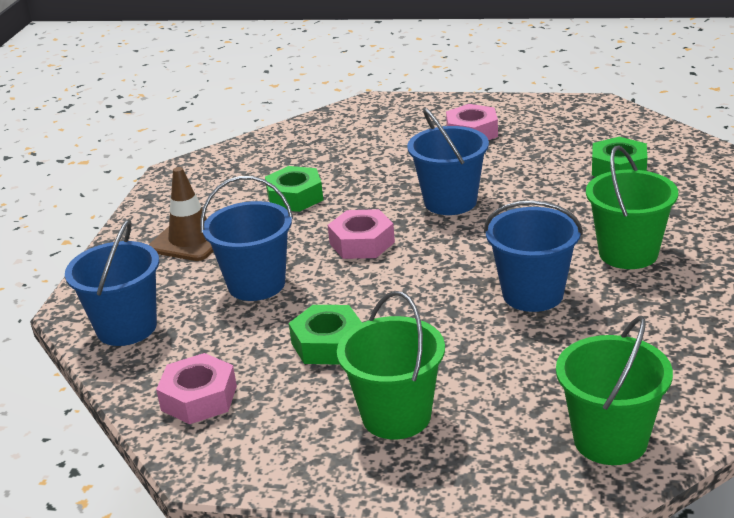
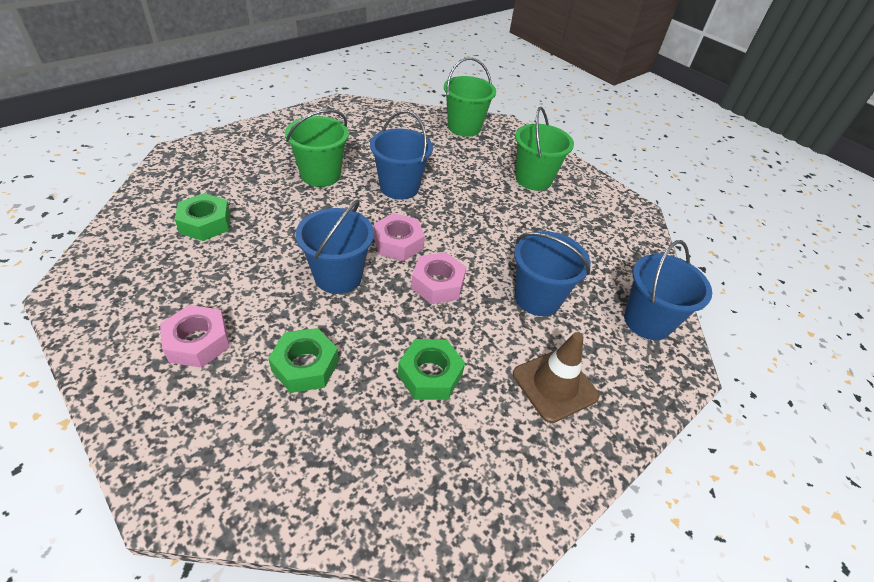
camera: 150 degrees left, 15 degrees up
(199, 398) = (622, 243): pink nut -> pink nut (398, 243)
(328, 344) = (531, 229): green nut -> green nut (305, 366)

